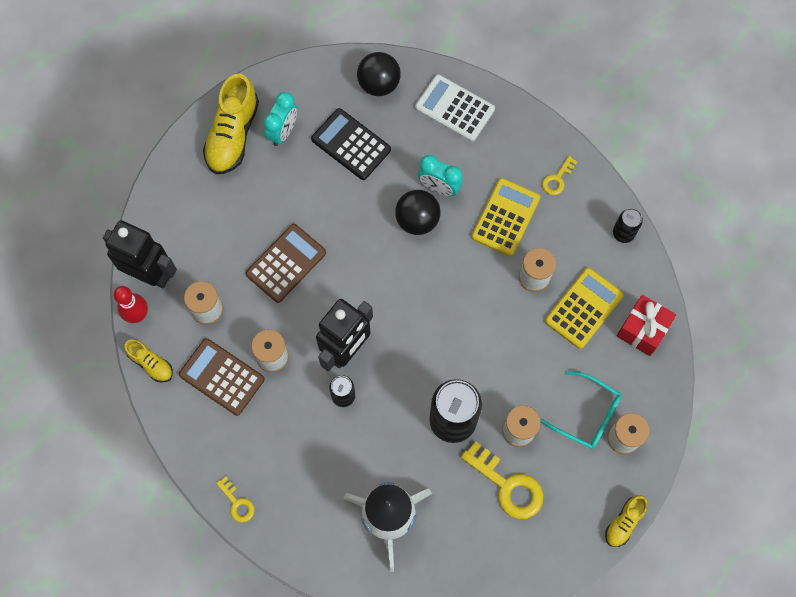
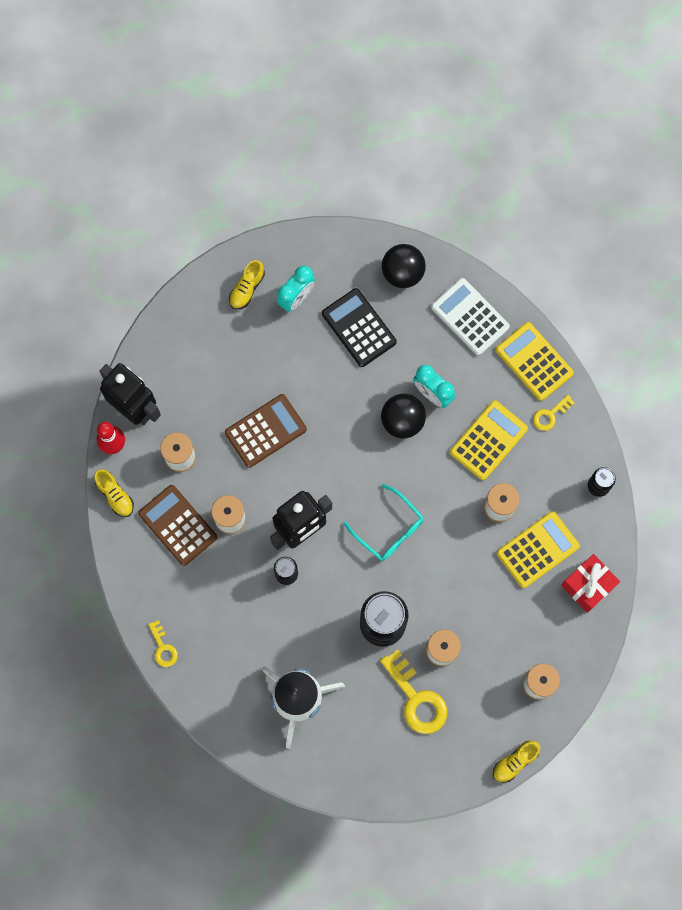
camera: 15 degrees right, 5 degrees up
(233, 135) = (247, 288): yellow shoe -> yellow shoe, size x0.54
(527, 134) = (534, 361): none -> yellow calculator
(586, 414) = (510, 652): turquoise glasses -> turquoise glasses (389, 528)

